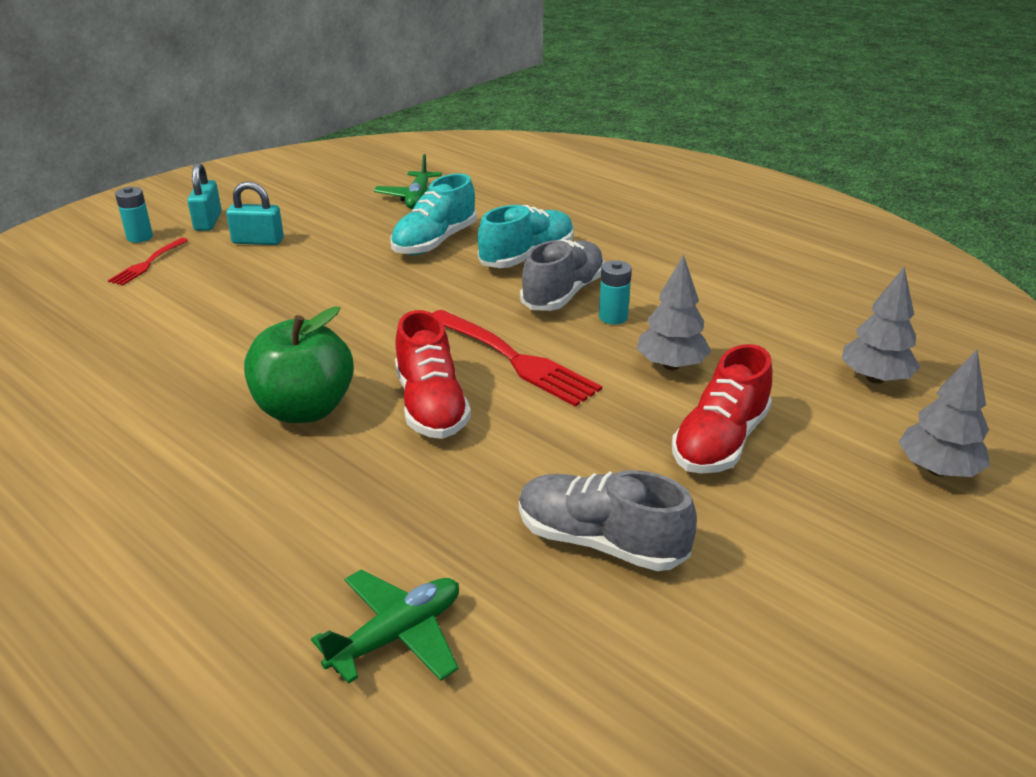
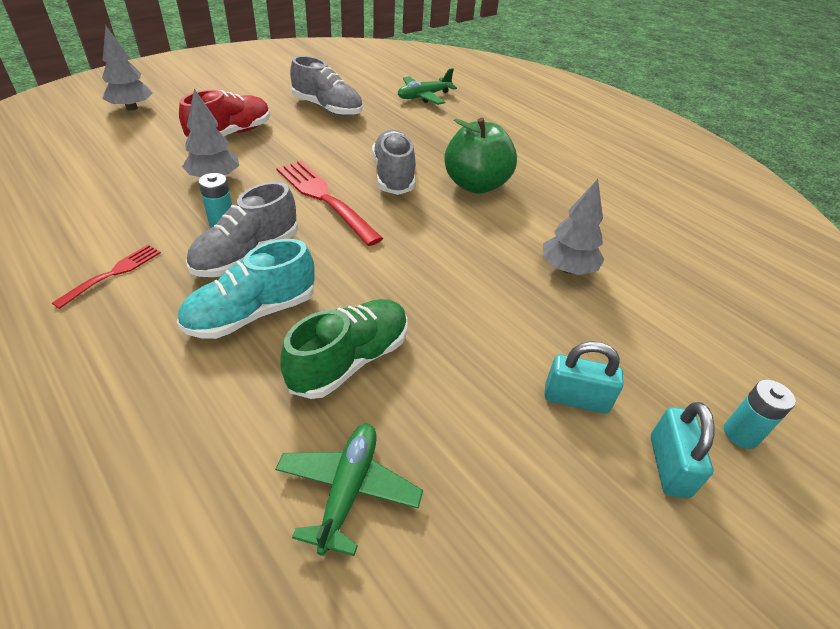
camera: 175 degrees left, 10 degrees up
(148, 263) = (689, 370): red fork -> red fork (113, 274)
(431, 406) = (393, 175): red shoe -> grey shoe
(434, 242) = (350, 360): turquoise shoe -> green shoe
(875, 378) = (88, 151): grey tree -> grey tree (567, 269)

